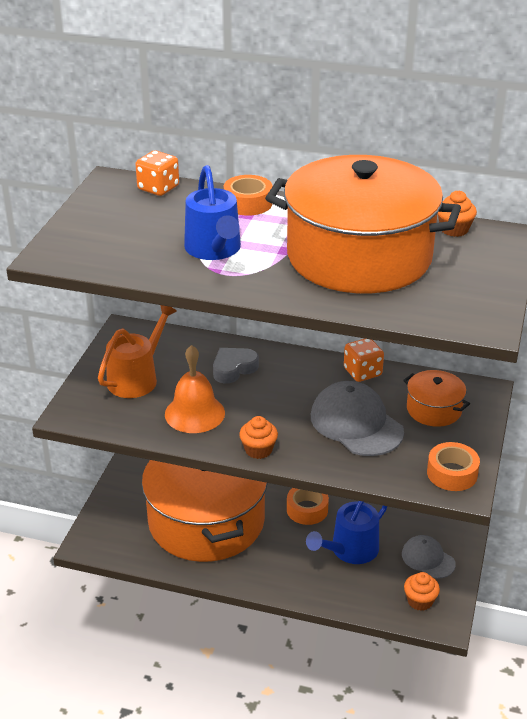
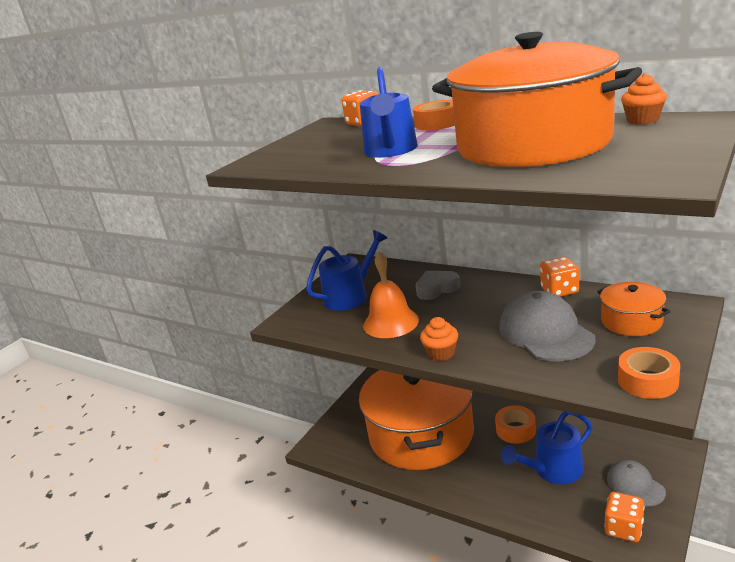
camera: 20 degrees right, 10 degrees down
(137, 378) = (351, 296): orange watering can -> blue watering can
(420, 601) = (623, 528): orange cupcake -> orange dice

